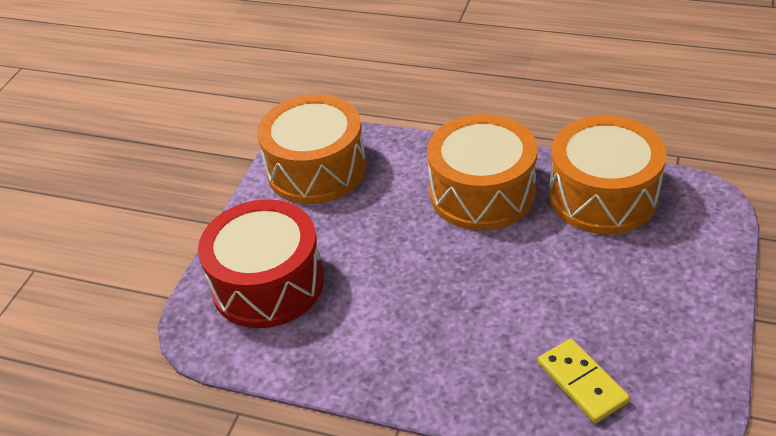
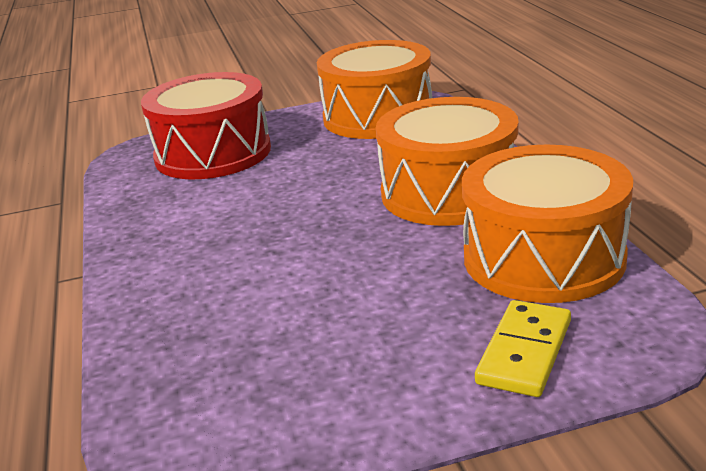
camera: 55 degrees right, 15 degrees down
(582, 382) = (212, 351): yellow domino -> yellow domino (525, 352)

